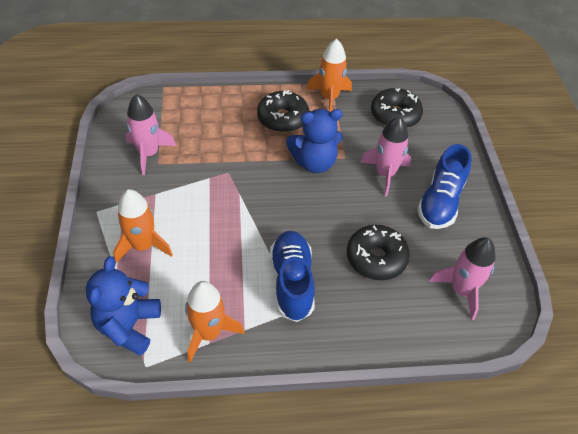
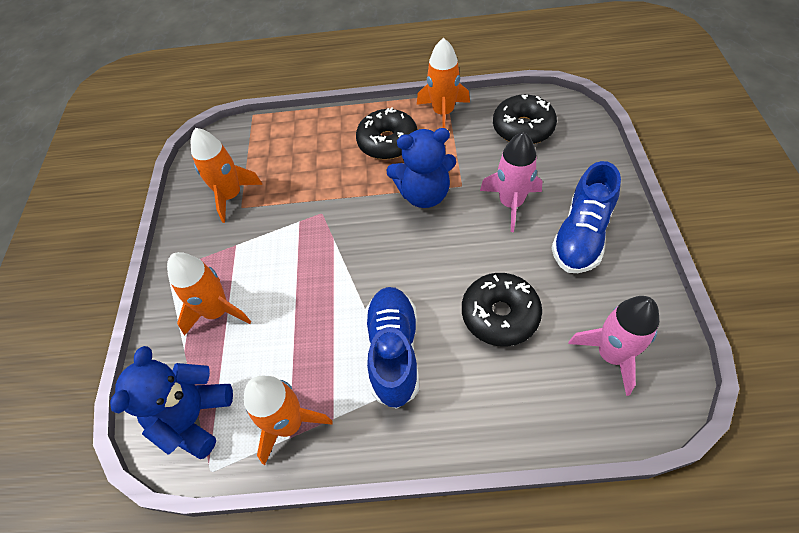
camera: 10 degrees right, 5 degrees up
(149, 153) = (231, 196): pink rocket -> orange rocket

